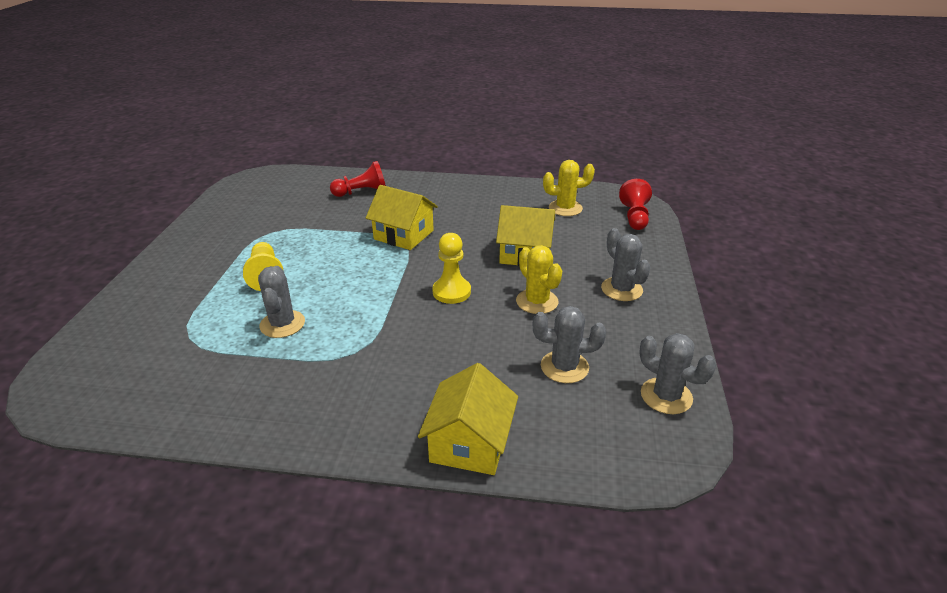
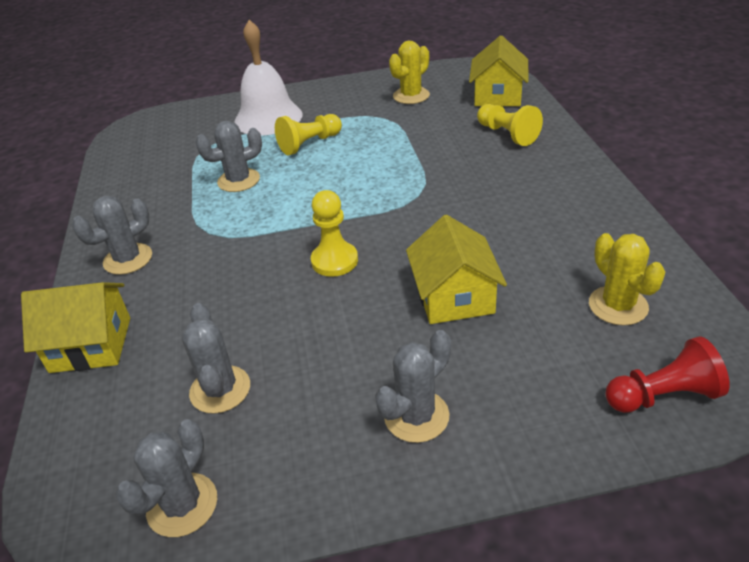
camera: 75 degrees right, 5 degrees up
(182, 291) = (268, 118): none -> white bell
(351, 411) = (128, 259): none -> grey cactus
(362, 192) = (507, 134): red pawn -> yellow pawn
(403, 235) = (434, 192): yellow house -> yellow house (498, 95)
(537, 301) = (345, 334): yellow cactus -> yellow cactus (411, 96)

